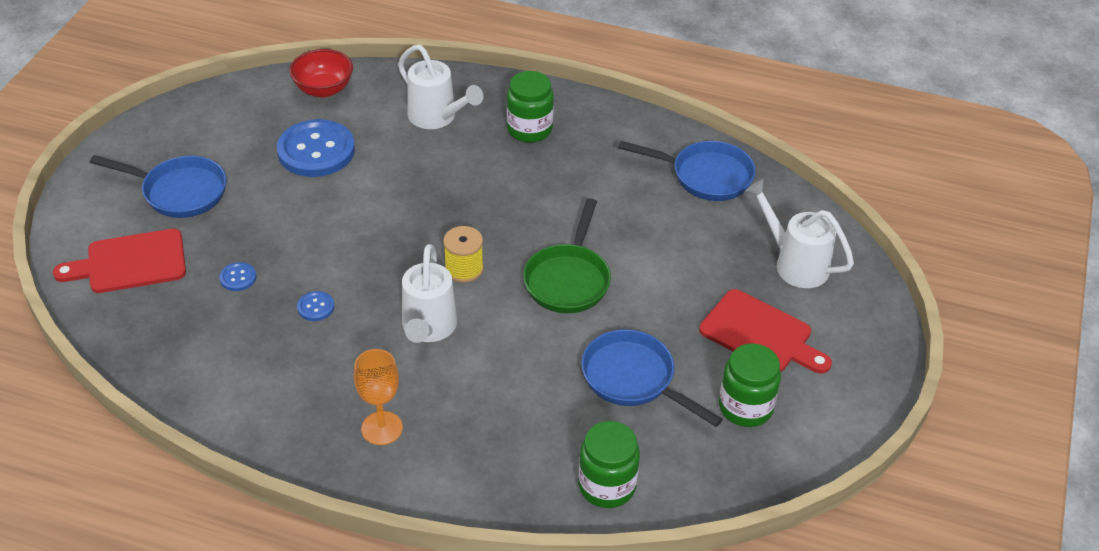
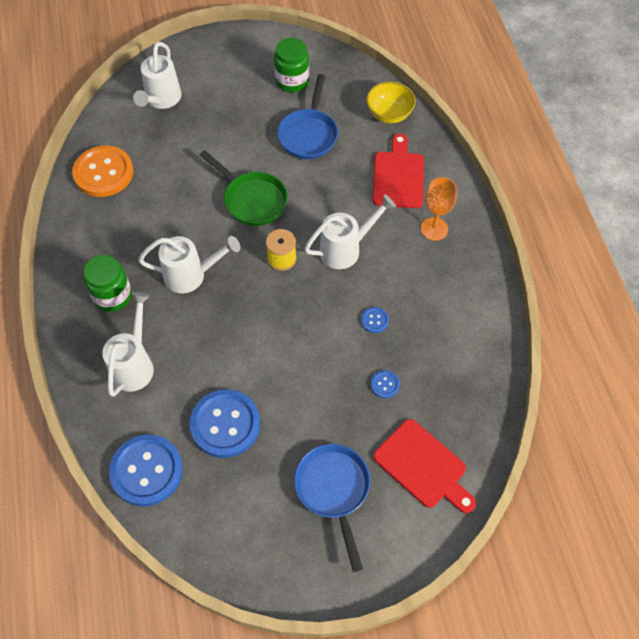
camera: 120 degrees left, 15 degrees up
(324, 89) = (146, 471): red bowl -> blue button
(506, 191) = (190, 275): none -> white watering can
(568, 279) = (252, 200): green pan -> green pan turned 60 degrees clockwise
(607, 486) = (389, 114): green jar -> yellow bowl
(705, 176) = (103, 173): blue pan -> orange button
(760, 334) = (232, 94): red cutting board -> red cutting board (398, 176)

